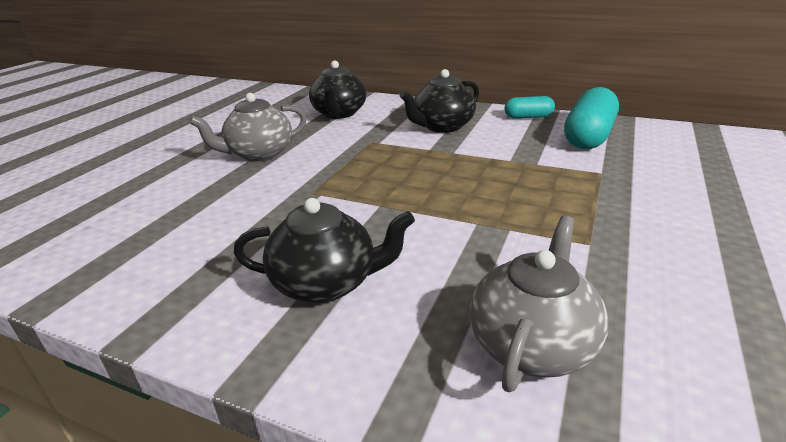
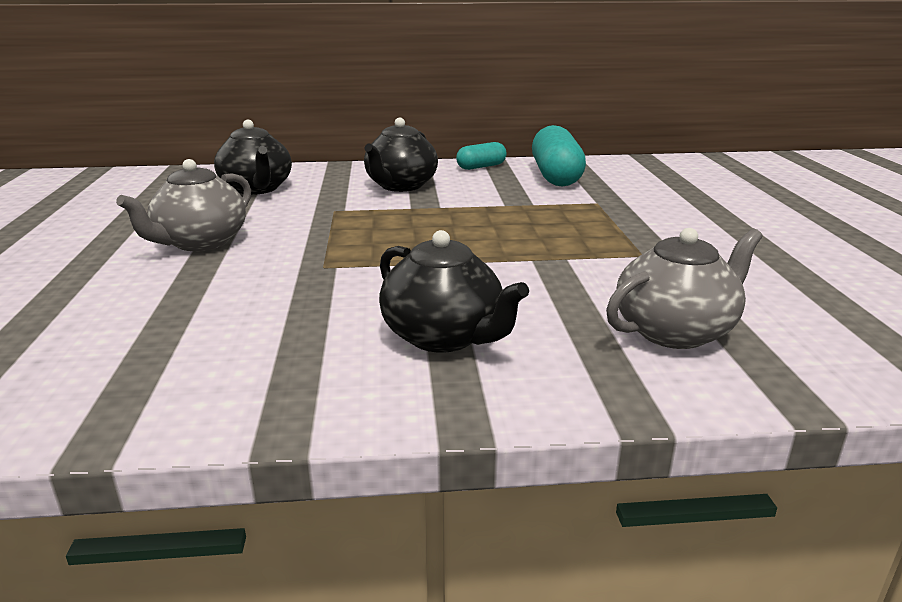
camera: 30 degrees left, 5 degrees down
(326, 283) = (444, 336): black teapot -> black teapot turned 75 degrees clockwise
(532, 344) = (675, 331): grey teapot -> grey teapot turned 60 degrees clockwise

